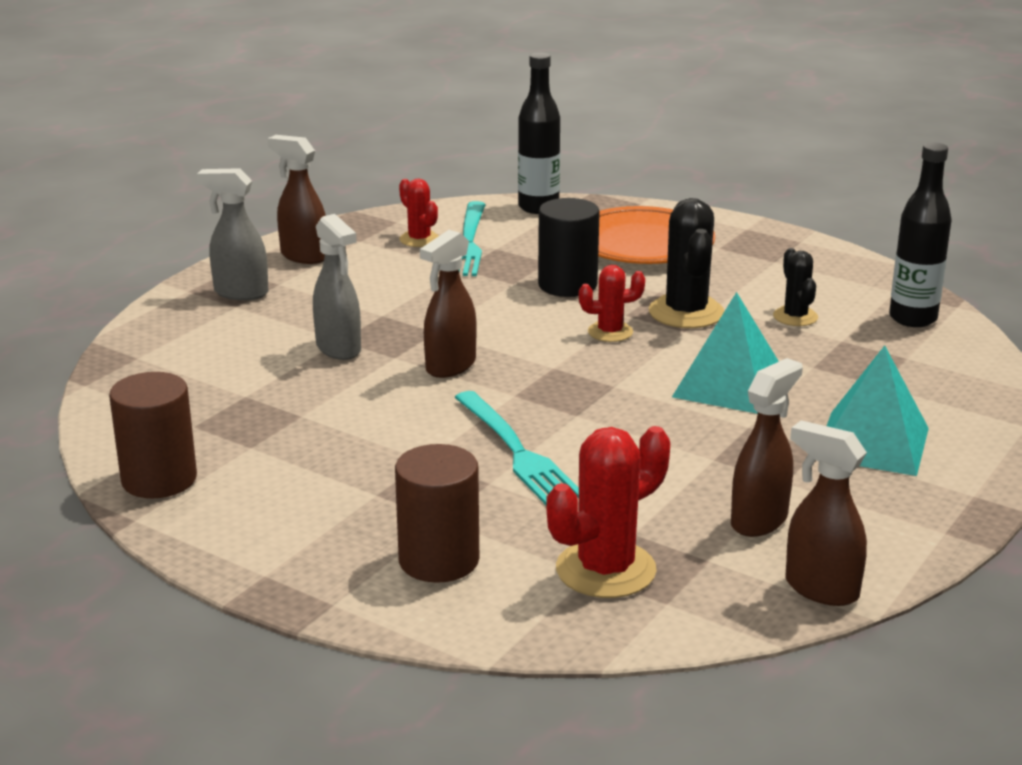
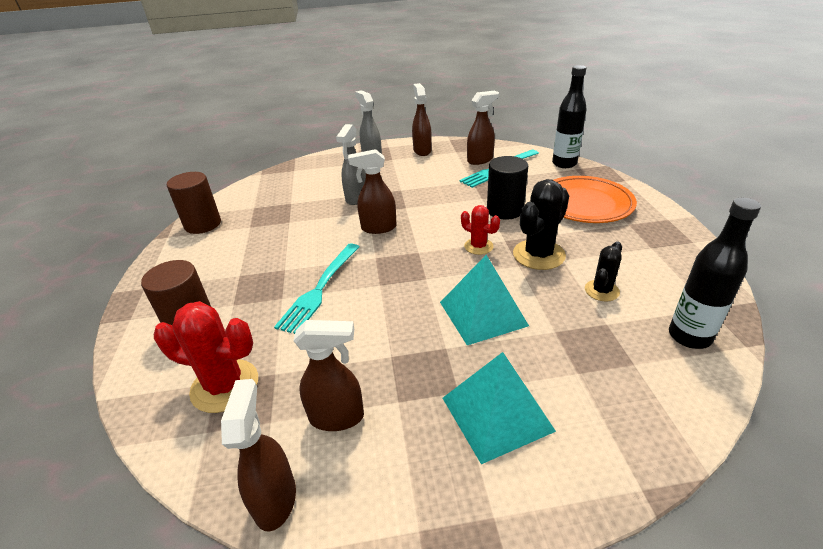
camera: 50 degrees right, 10 degrees up
(419, 239) = (480, 160): red cactus -> brown spray bottle

